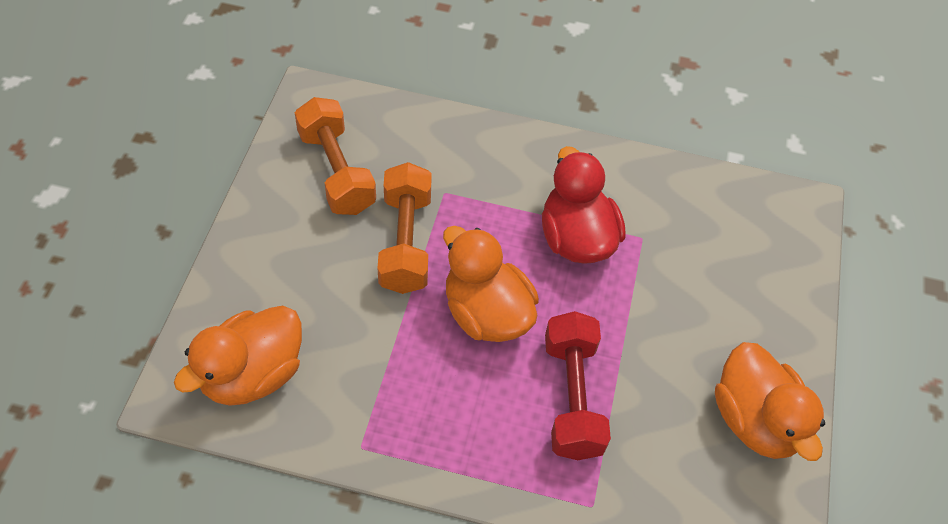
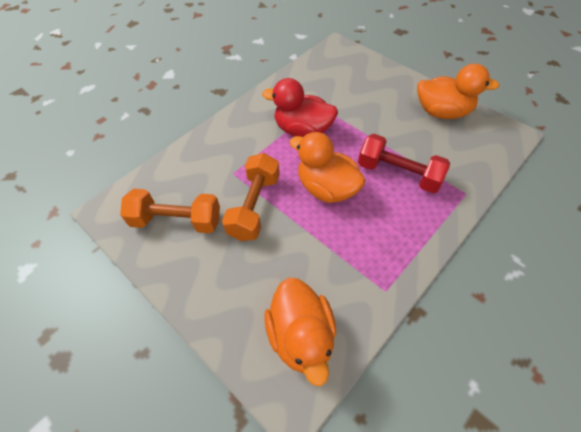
camera: 55 degrees left, 0 degrees up
(405, 242) = (254, 206): orange dumbbell -> orange dumbbell turned 75 degrees clockwise
(486, 313) = (326, 188): orange duck -> orange duck turned 45 degrees clockwise

